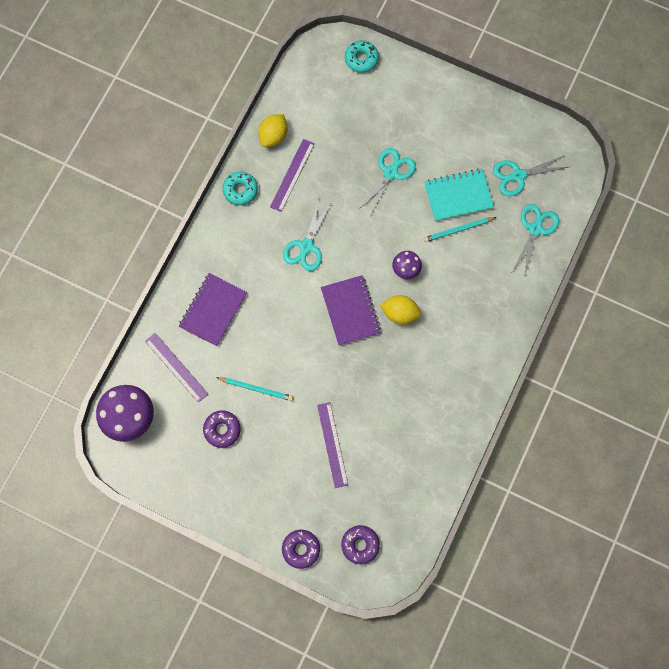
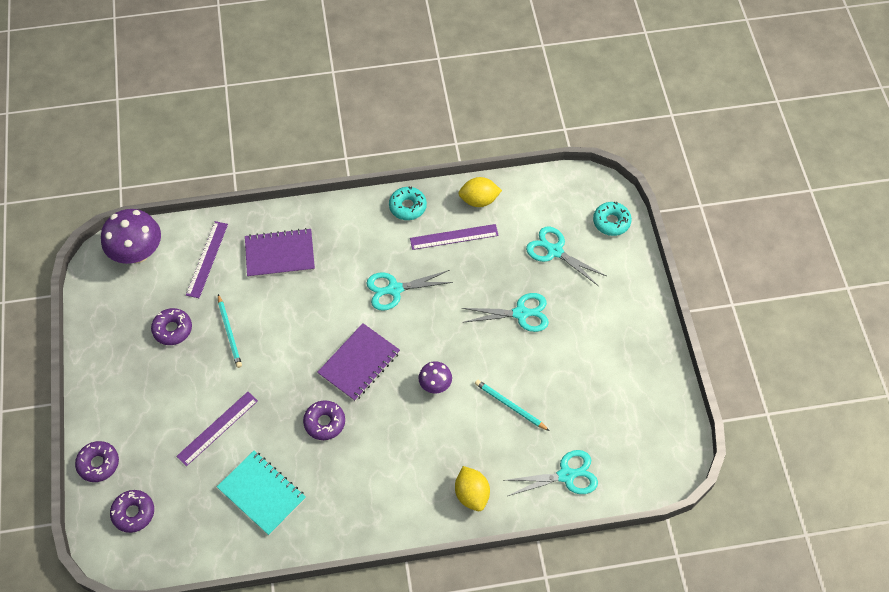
camera: 55 degrees right, 15 degrees down
(381, 365) = (324, 422): none -> purple donut
(400, 313) = (387, 406): yellow lemon -> yellow lemon (472, 494)
(458, 196) = (544, 384): turquoise notebook -> turquoise notebook (262, 493)
(518, 175) = (609, 425): turquoise scissors -> turquoise scissors (555, 251)

